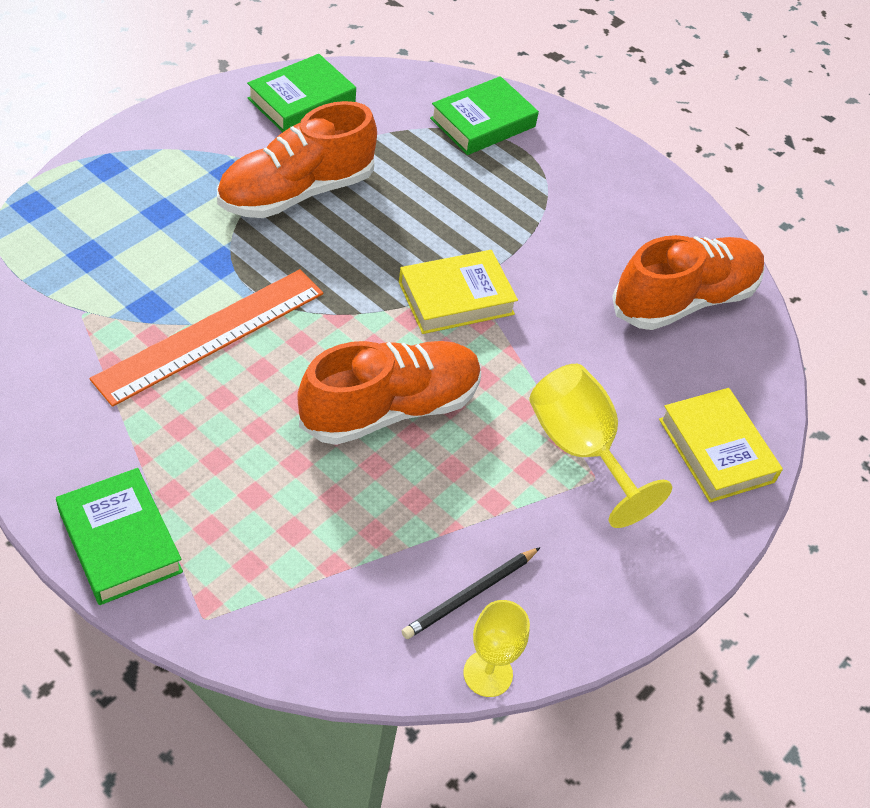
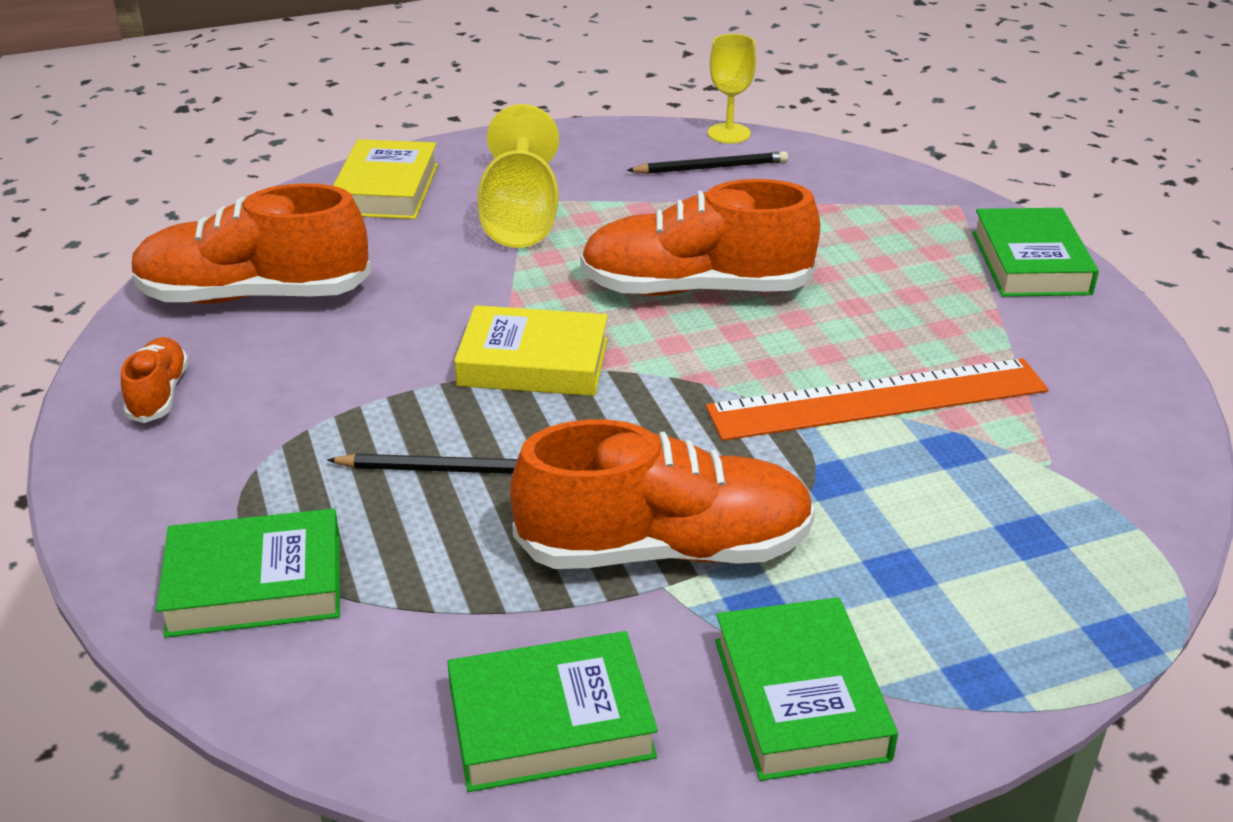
camera: 145 degrees left, 15 degrees down
(193, 137) = (800, 698): none -> green book
(447, 206) = (444, 469): none -> black pencil
(649, 208) = (159, 394): none -> orange shoe

